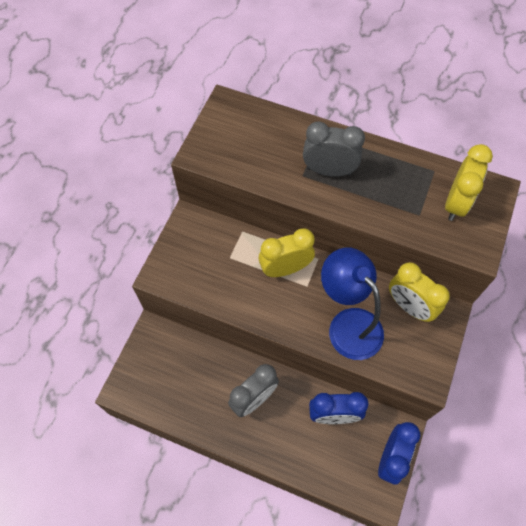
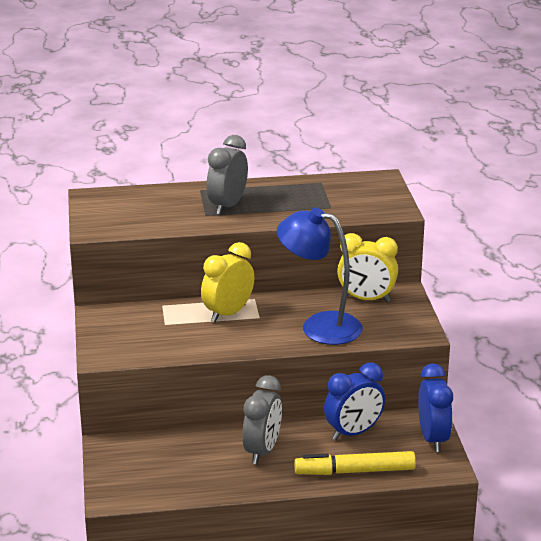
camera: 30 degrees left, 35 degrees down
(307, 462) = (355, 471): none -> yellow marker
(329, 171) = (227, 206): grey clock -> grey clock turned 45 degrees counterclockwise
(456, 203) = (356, 193): yellow clock -> none

